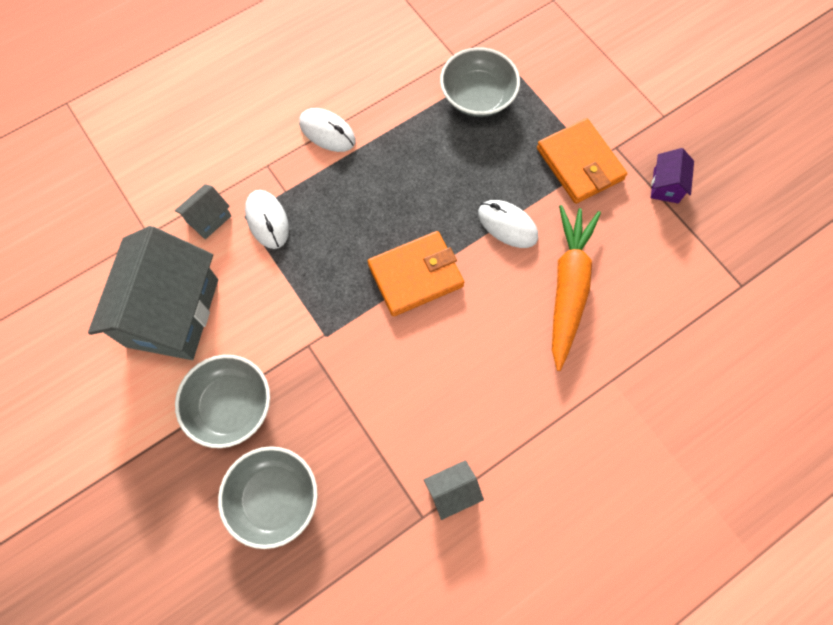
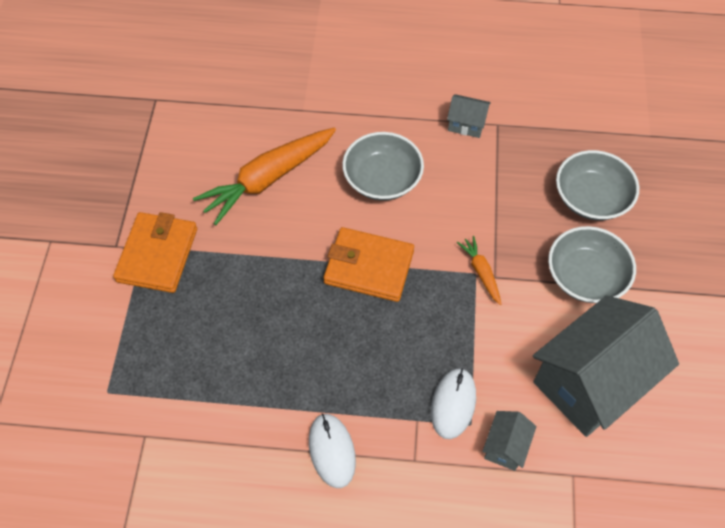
camera: 140 degrees left, 10 degrees down
(209, 219) = (505, 446): grey house -> grey house turned 60 degrees counterclockwise
(322, 341) = (481, 272): none -> orange carrot
(477, 96) = (168, 378): grey bowl -> grey bowl (382, 179)
(507, 225) = (263, 251): white mouse -> none
(666, 186) = (118, 192): purple house -> none

